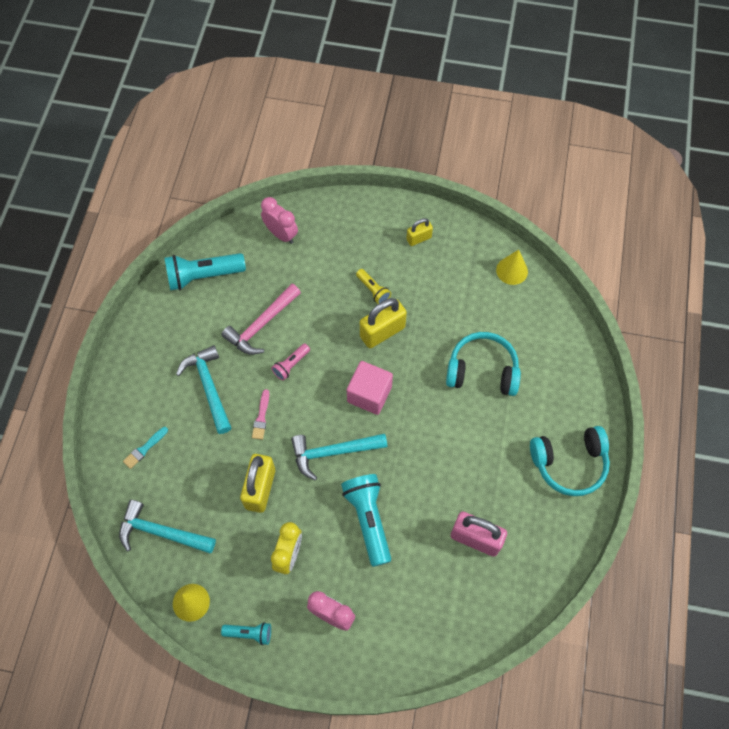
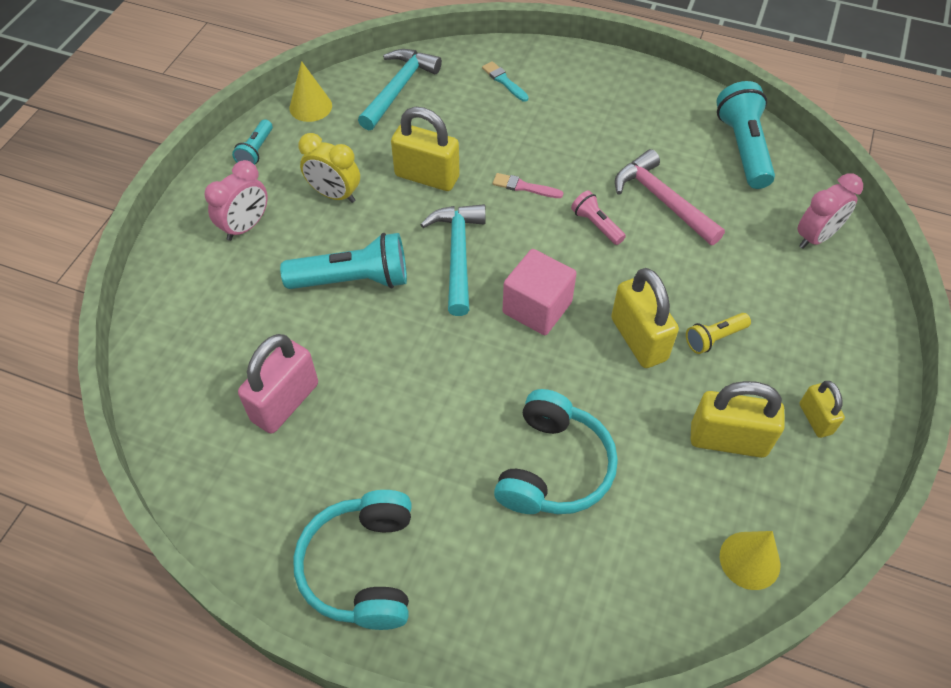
camera: 100 degrees right, 10 degrees down
(209, 387) = (575, 141): turquoise hammer -> none
(442, 281) = (728, 439): none -> yellow padlock

